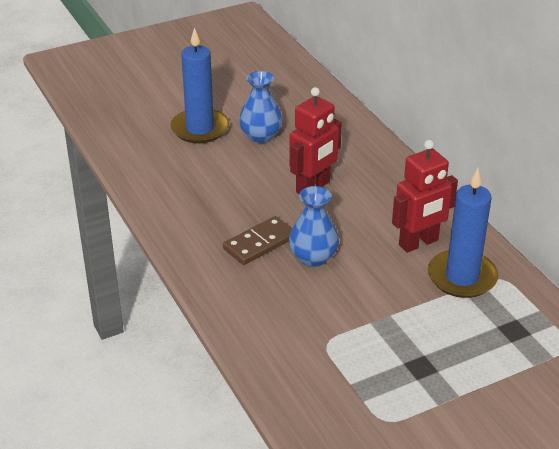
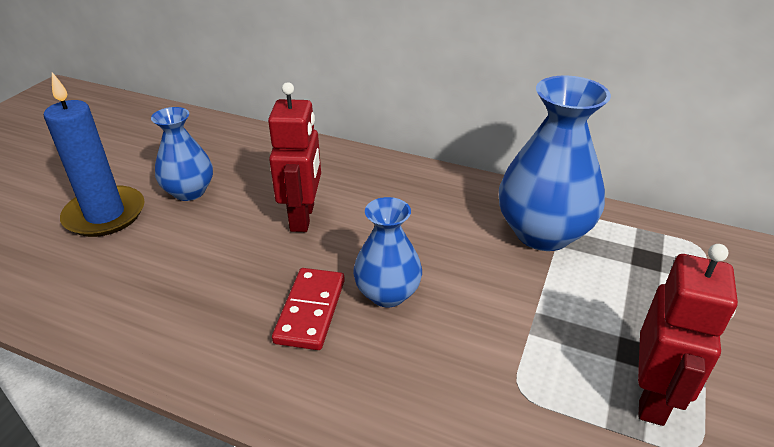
camera: 40 degrees left, 0 degrees up
(259, 243) = (310, 311): brown domino -> red domino
(418, 243) = (466, 221): red robot -> red robot (652, 397)
(462, 277) = (542, 233): blue candle -> blue vase

